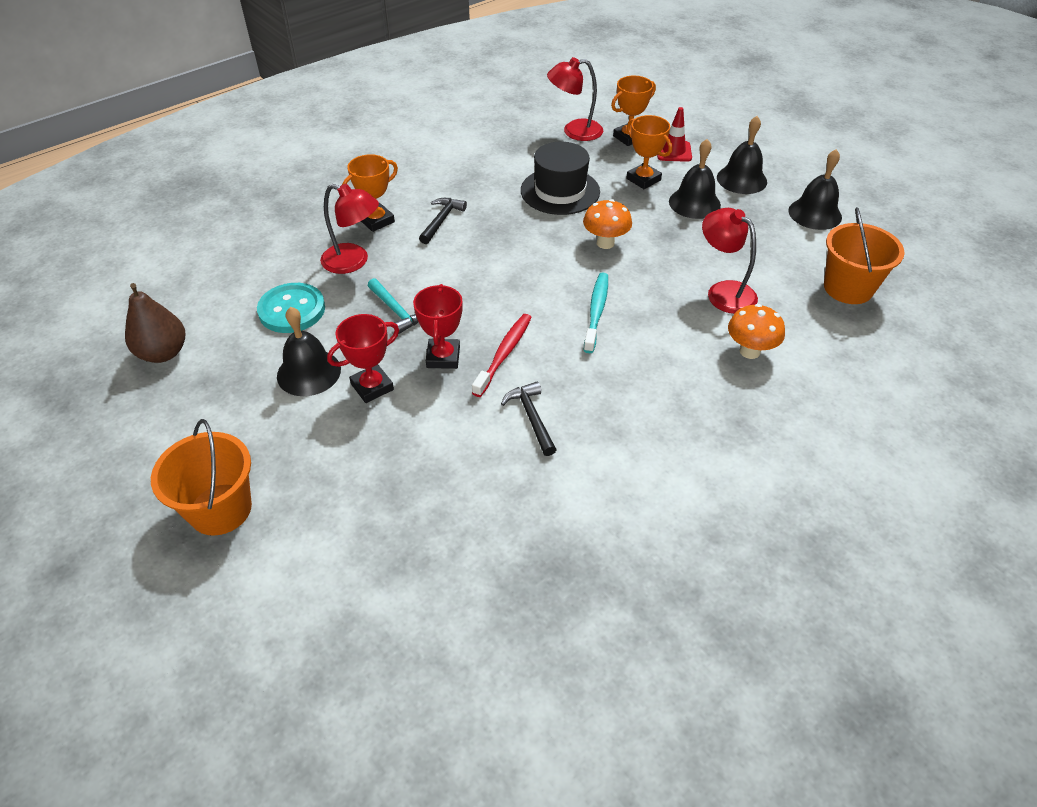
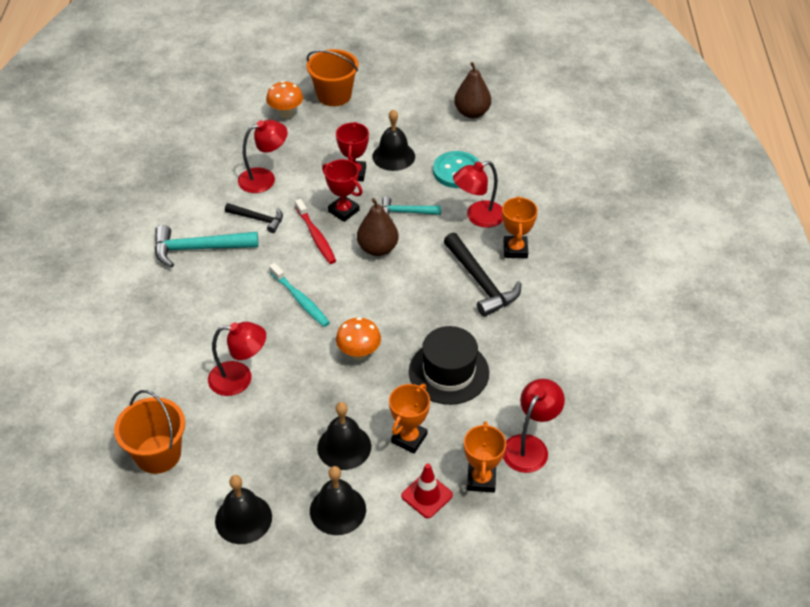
camera: 130 degrees right, 0 degrees up
(441, 220) = (481, 282): black hammer -> black hammer, size x1.67
(460, 461) = (264, 178): none -> red lamp
(471, 301) = (377, 248): none -> brown pear
(631, 435) = (198, 249): none -> turquoise hammer
(643, 179) = (409, 438): orange trophy -> orange trophy turned 60 degrees counterclockwise
(749, 351) = (182, 347): orange mushroom -> orange mushroom (286, 113)

